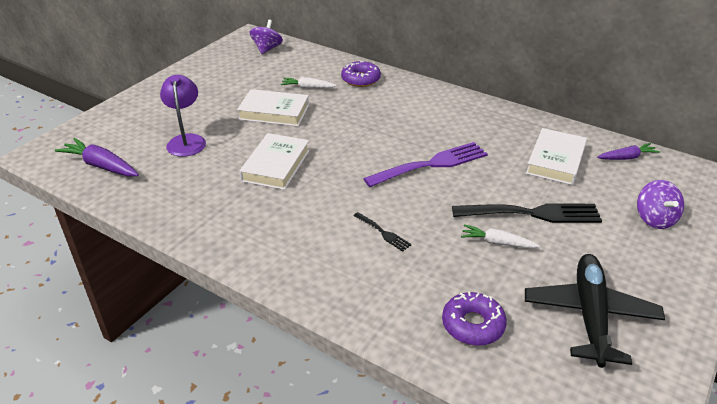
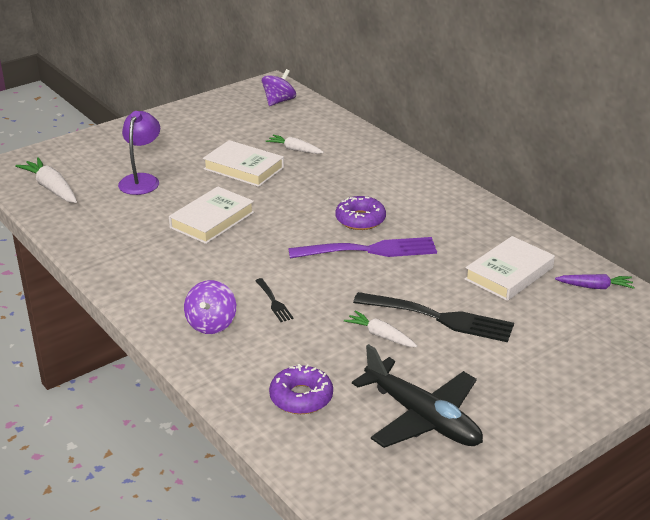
camera: 20 degrees right, 5 degrees down
(101, 166) = (52, 188): purple carrot -> white carrot
(360, 79) = (357, 151): purple donut -> purple donut (360, 219)
(590, 315) = (422, 417): black plane -> black plane turned 105 degrees clockwise
(654, 219) = (570, 352): purple spinning top -> purple spinning top (211, 324)

